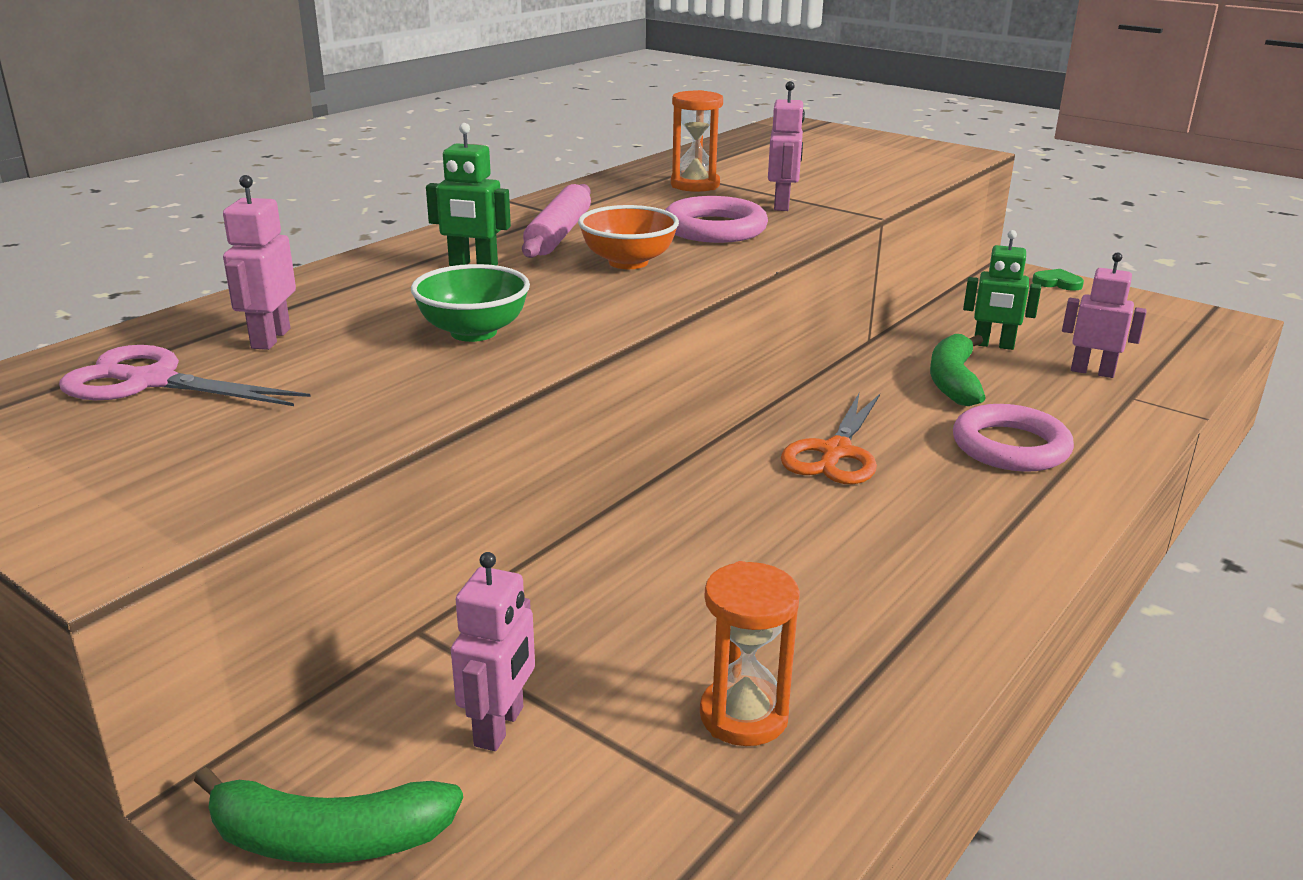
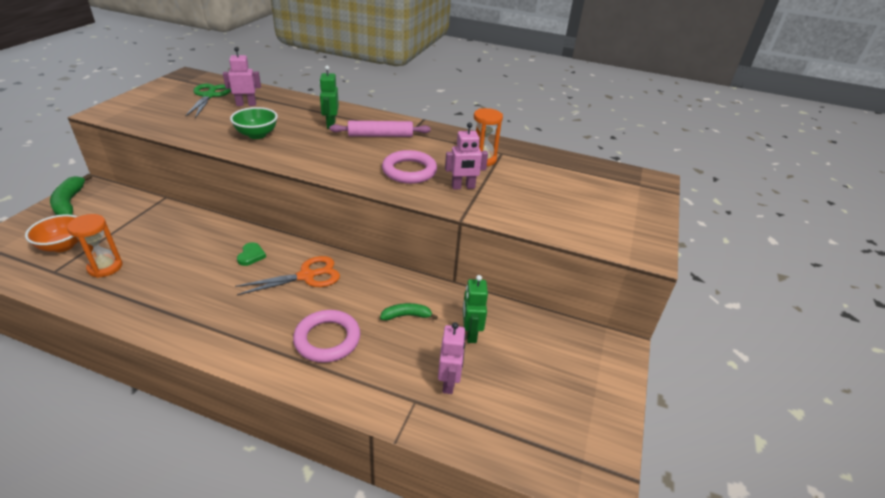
camera: 70 degrees right, 10 degrees up
(151, 382) = (209, 96): pink scissors -> green scissors
(500, 726) = (111, 220): pink robot -> none
(628, 262) = (348, 155): orange bowl -> orange bowl (63, 246)
(835, 452) = (307, 276): orange scissors -> orange scissors turned 150 degrees clockwise
(953, 381) = (406, 316): green banana -> green banana, size x0.63
(1057, 283) = (614, 371): green heart -> green heart (251, 255)

